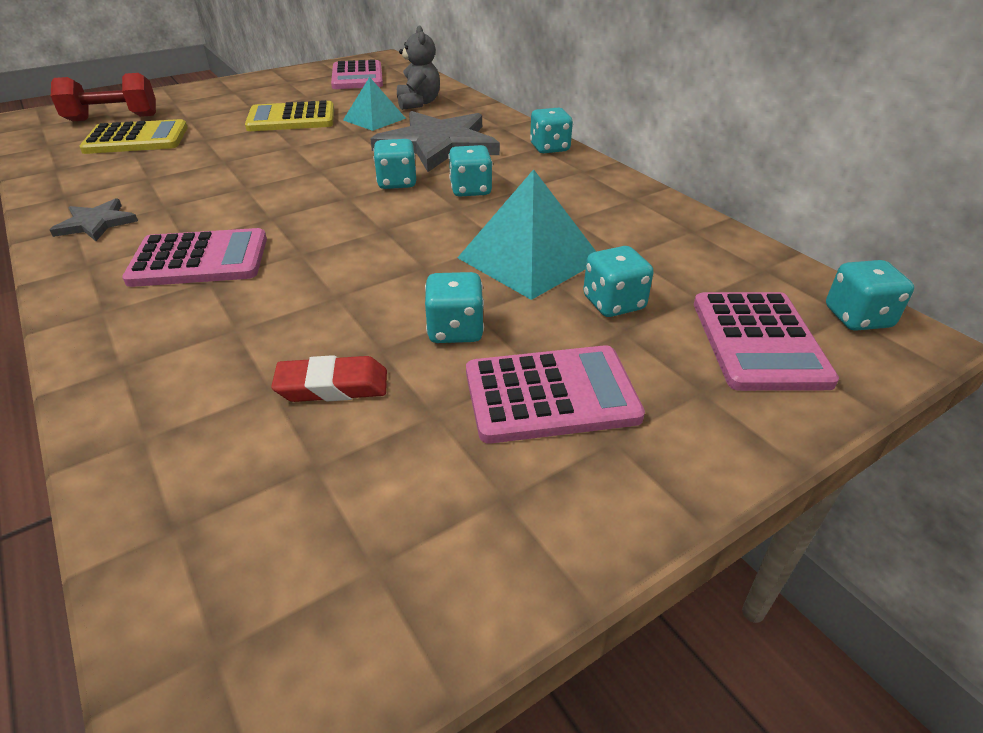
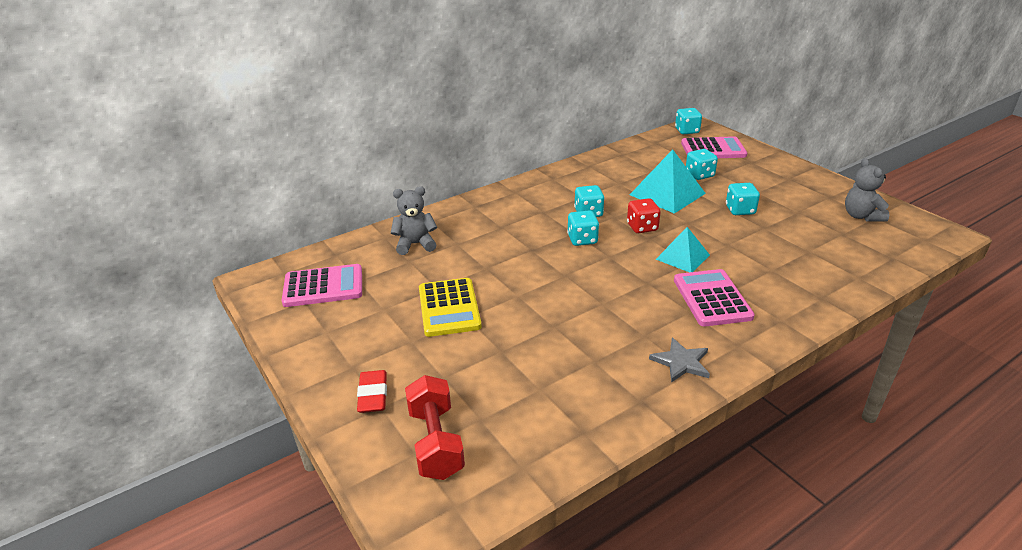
camera: 90 degrees left, 5 degrees down
(136, 139) = (503, 399): yellow calculator -> none
(332, 386) = (797, 236): red eraser -> red eraser (373, 395)
(374, 119) = (454, 262): turquoise pyramid -> turquoise pyramid (682, 257)
(386, 535) = (861, 216): none -> grey teddy bear
(417, 226) = (642, 227): none -> red dice
(438, 145) = (512, 229): grey star -> none
(549, 148) = (517, 188): turquoise dice -> none
(551, 395) = (771, 189): pink calculator -> none

